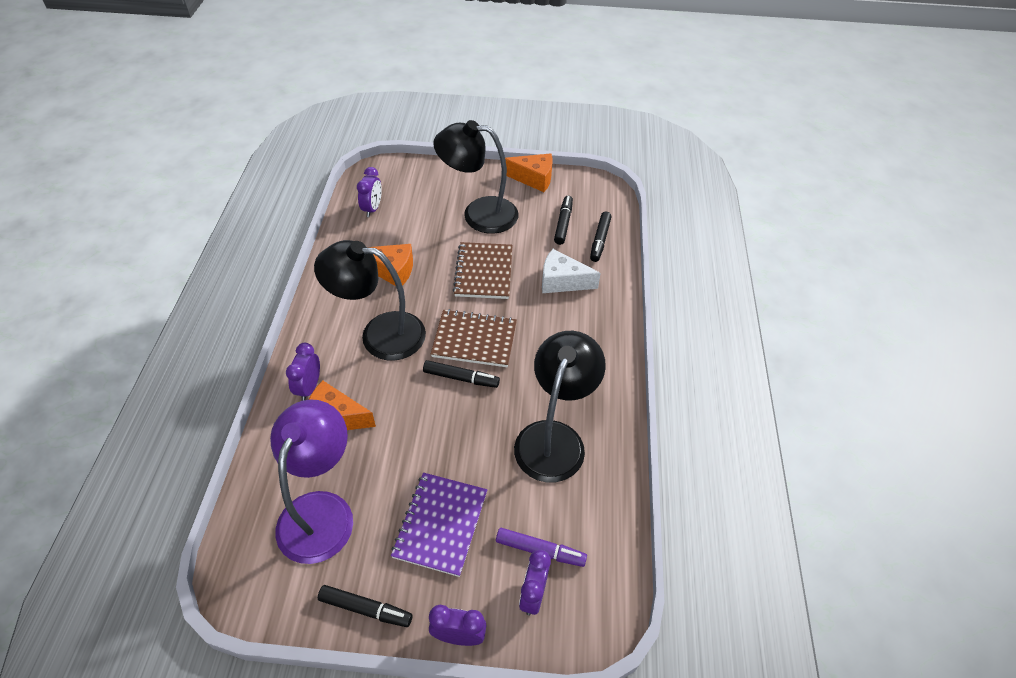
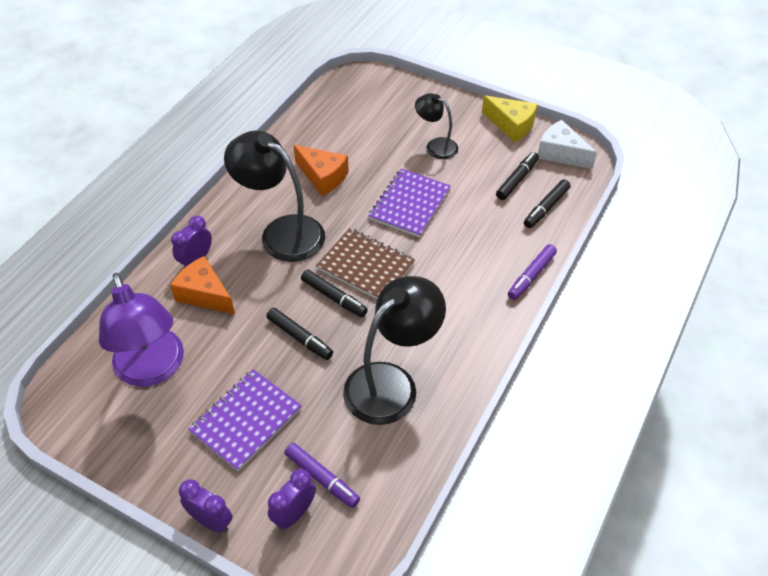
camera: 25 degrees right, 0 degrees up
(321, 511) = (152, 370): purple lamp -> purple lamp turned 120 degrees clockwise
(366, 608) = (147, 465): black marker -> black marker (300, 337)
(372, 209) = (336, 112): purple clock -> none
(479, 214) = (436, 146): black lamp -> black lamp, size x0.55
(483, 272) = (409, 204): brown notebook -> purple notebook
(533, 178) = (511, 125): orange cheese -> yellow cheese
(562, 281) = (483, 237): white cheese -> white cheese (561, 153)
(619, 302) = (531, 276): none -> purple marker

